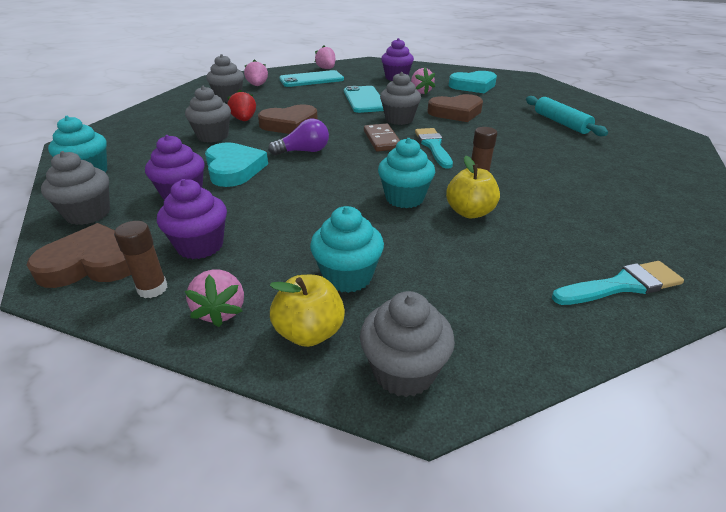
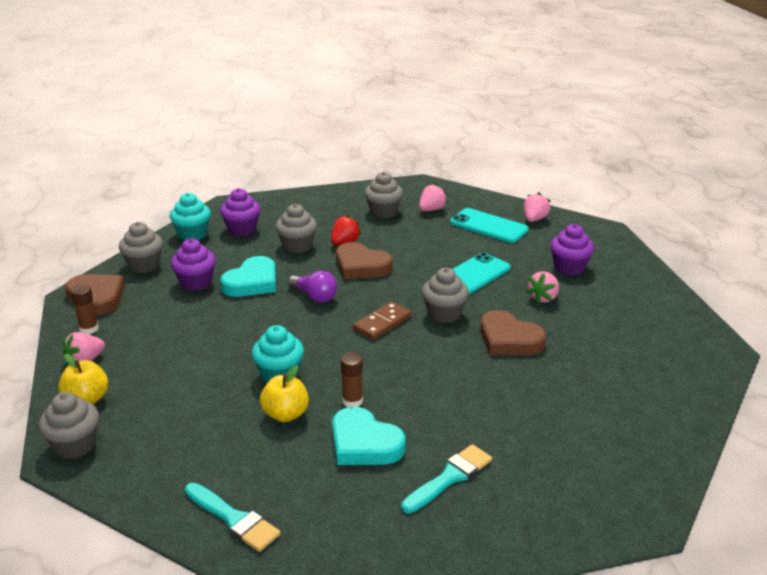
camera: 55 degrees right, 5 degrees down
(200, 246) = (142, 321): purple cupcake -> purple cupcake (242, 230)
(347, 276) = (151, 391): turquoise cupcake -> none
(433, 146) = (400, 355): turquoise brush -> turquoise brush (450, 477)
(473, 86) = (617, 324): turquoise heart -> turquoise heart (364, 443)
(561, 123) = (570, 417): turquoise rolling pin -> none

